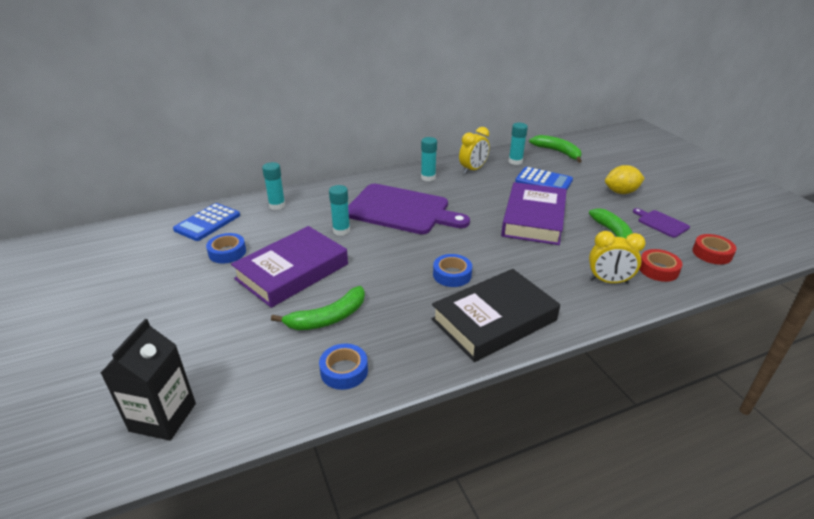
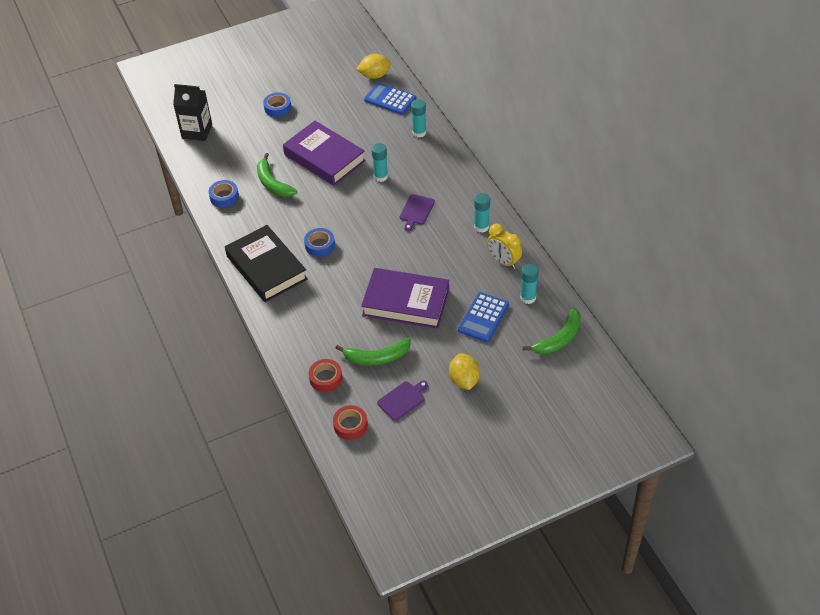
camera: 90 degrees right, 15 degrees up
(154, 232) = (374, 75): none -> yellow lemon
(227, 252) = (348, 119): blue tape -> blue tape (277, 108)
(401, 210) = (416, 211): purple cutting board -> purple cutting board, size x0.44
(608, 281) = (310, 341): yellow clock -> none

